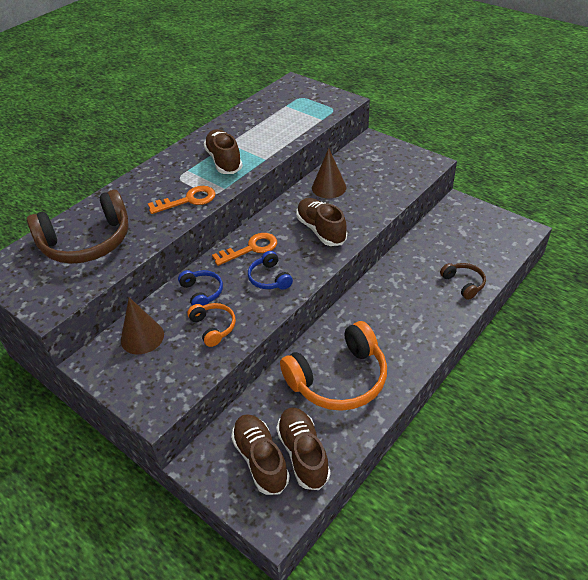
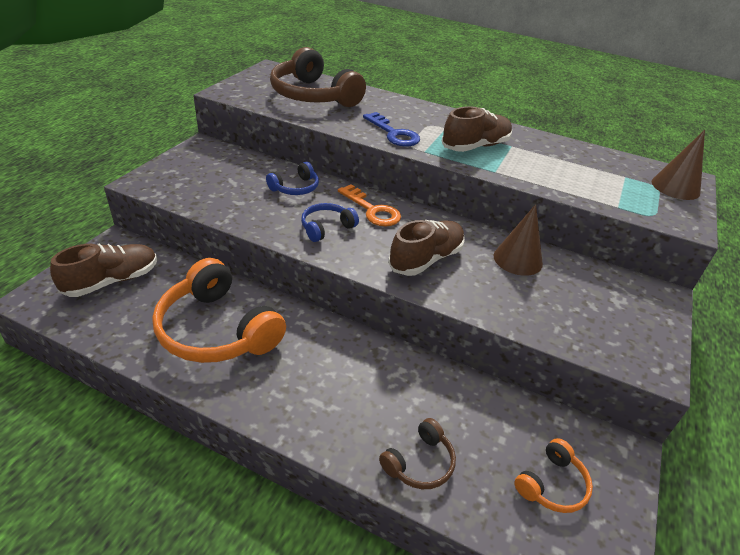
camera: 70 degrees right, 5 degrees down
(142, 337) = (231, 164): brown cone -> brown cone (675, 187)
(188, 200) = (394, 134): orange key -> blue key
(213, 327) = (246, 200): orange headphones -> orange headphones (552, 484)
(303, 454) = (113, 310): brown shoe -> none

